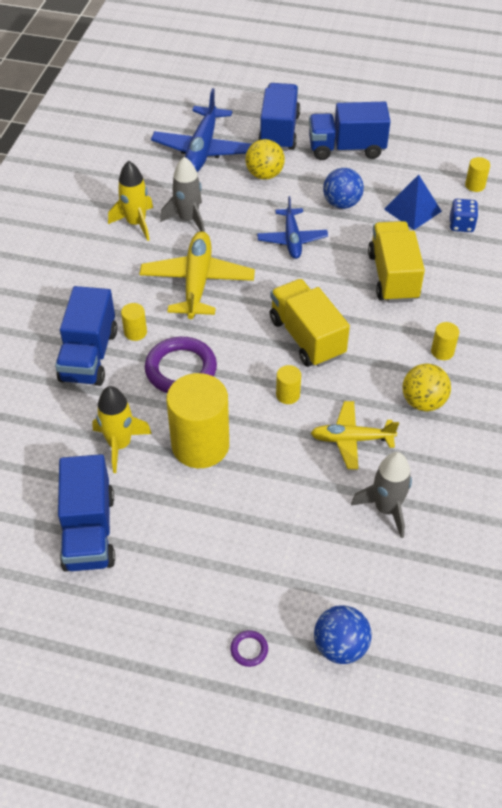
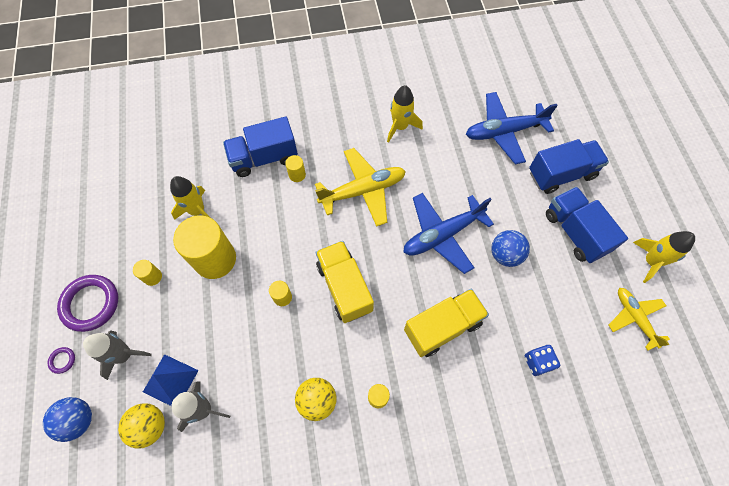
camera: 65 degrees right, 15 degrees up
(89, 531) = (125, 226): blue truck -> none
(181, 369) = (276, 217): purple ring -> purple ring (91, 304)
(188, 219) = (423, 156): grey rocket -> grey rocket (124, 355)
(264, 175) = (503, 185): yellow ball -> yellow ball (150, 426)
(292, 239) = (442, 235): blue plane -> blue plane, size x1.56
(306, 337) = (344, 287): yellow truck -> yellow truck turned 60 degrees counterclockwise
(351, 439) = (258, 359): yellow plane -> yellow plane (634, 318)
(403, 116) = (651, 261): none -> yellow rocket
(412, 210) = (531, 314): blue pyramid -> blue pyramid (170, 381)
(475, 185) = (598, 357): yellow cylinder -> yellow cylinder (152, 277)

